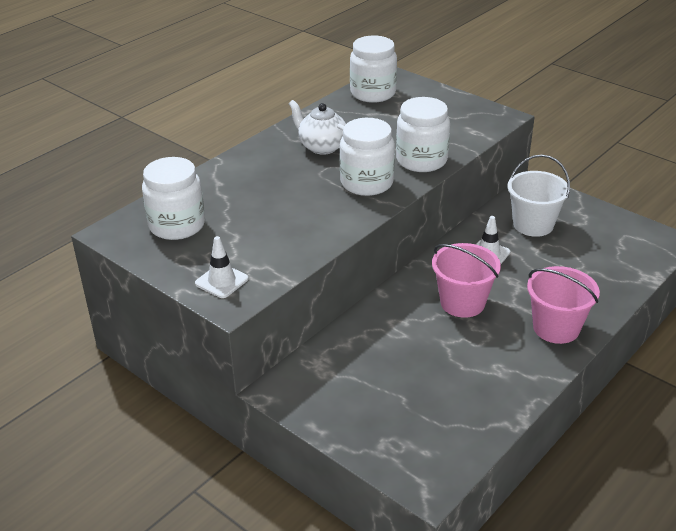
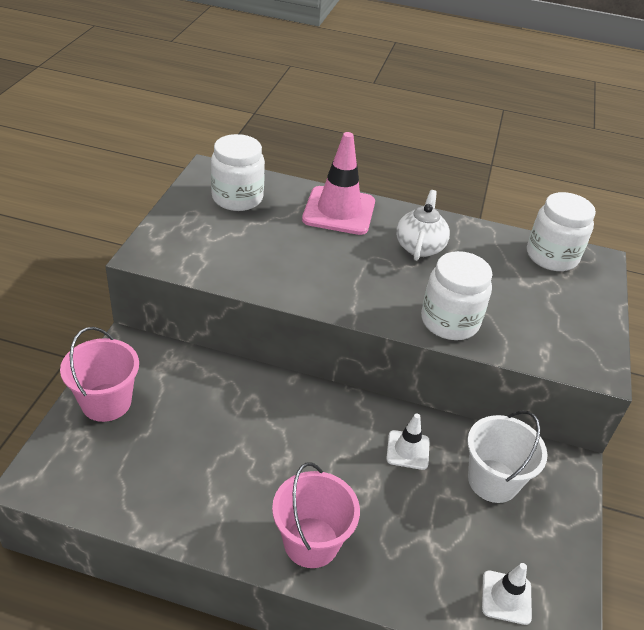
camera: 60 degrees right, 5 degrees up
(221, 281) = (172, 242): white traffic cone -> white traffic cone (506, 597)
(242, 173) = (339, 211): none -> pink traffic cone
(366, 183) = (378, 291): white jar -> none
(462, 303) = (311, 446): pink bucket -> pink bucket (106, 402)

